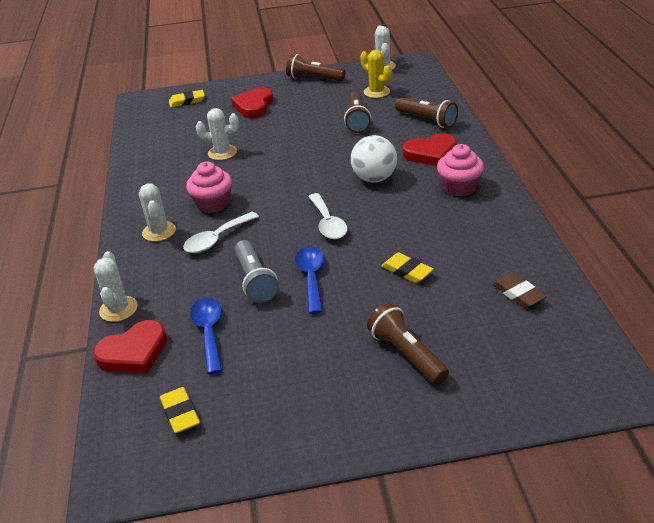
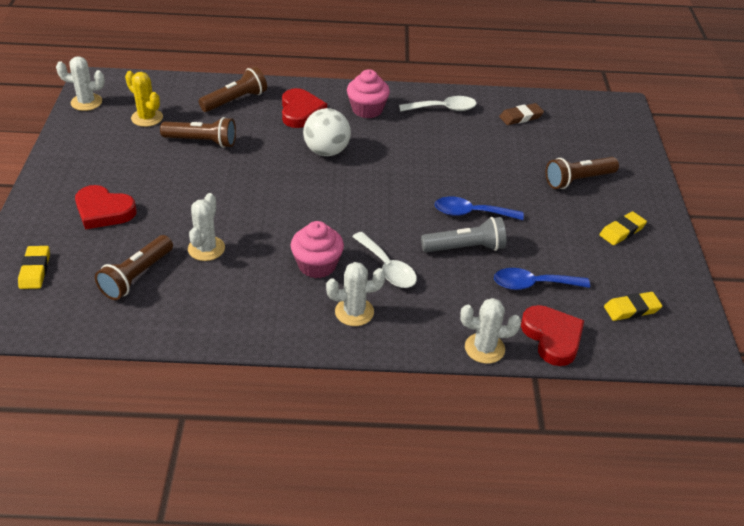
camera: 85 degrees left, 5 degrees up
(314, 78) = (70, 154): brown flashlight -> brown flashlight (136, 276)
(328, 223) = (391, 191): white spoon -> white spoon (443, 109)
(376, 92) = (147, 118): yellow cactus -> yellow cactus turned 75 degrees clockwise
(407, 271) = (478, 161): yellow eraser -> yellow eraser (622, 231)

